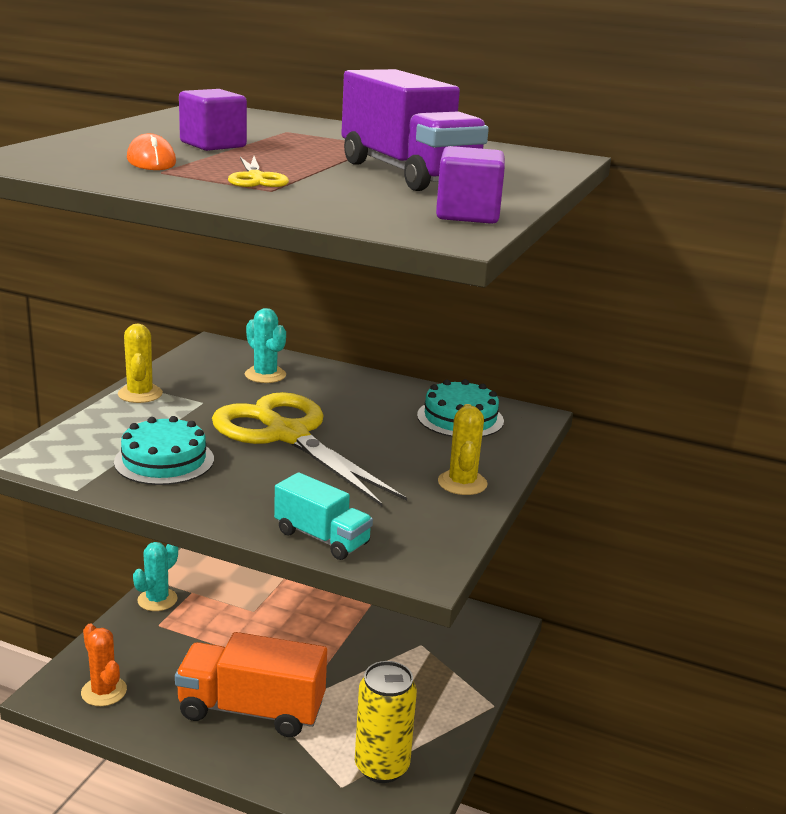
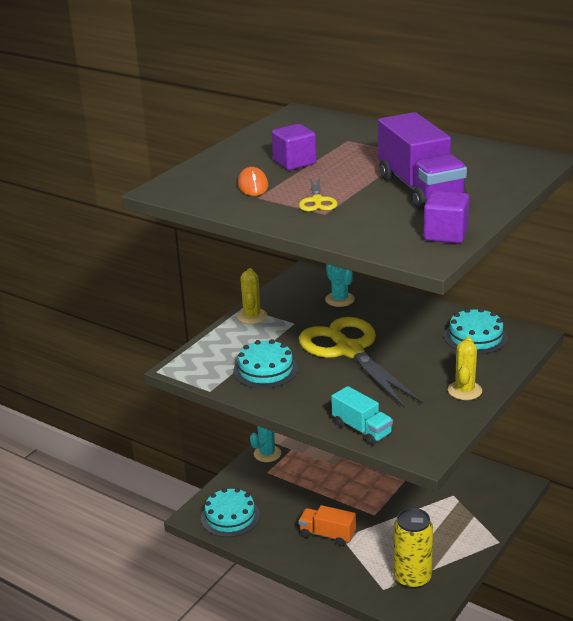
camera: 15 degrees right, 5 degrees up
(104, 691) = (230, 517): orange cactus -> turquoise cake
(251, 710) = (327, 535): orange truck -> orange truck, size x0.56

